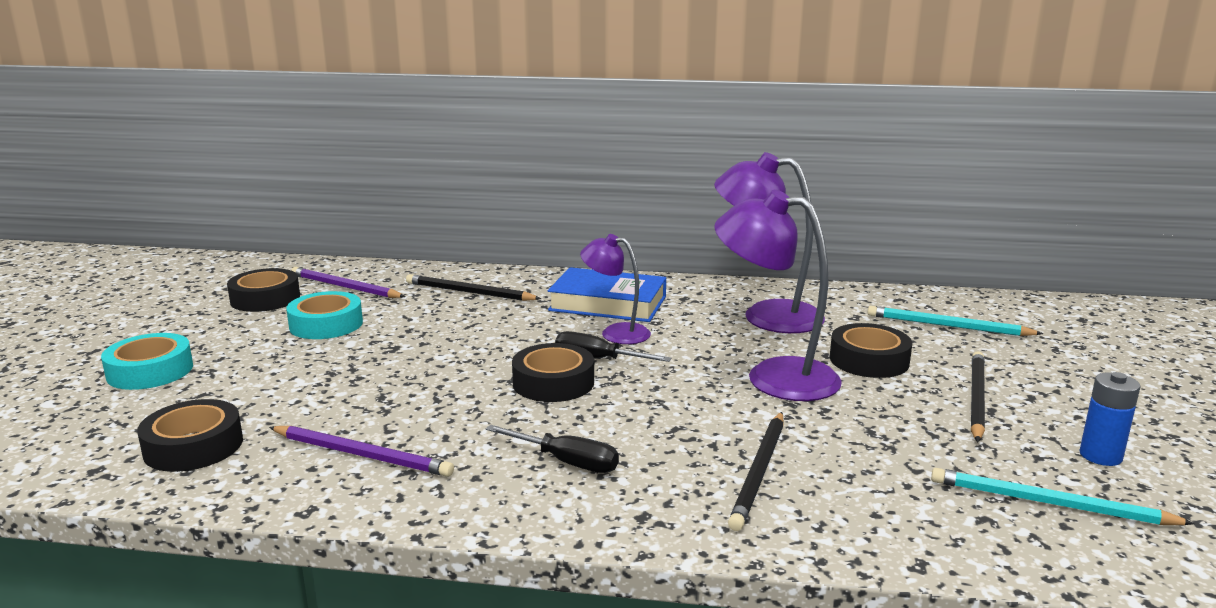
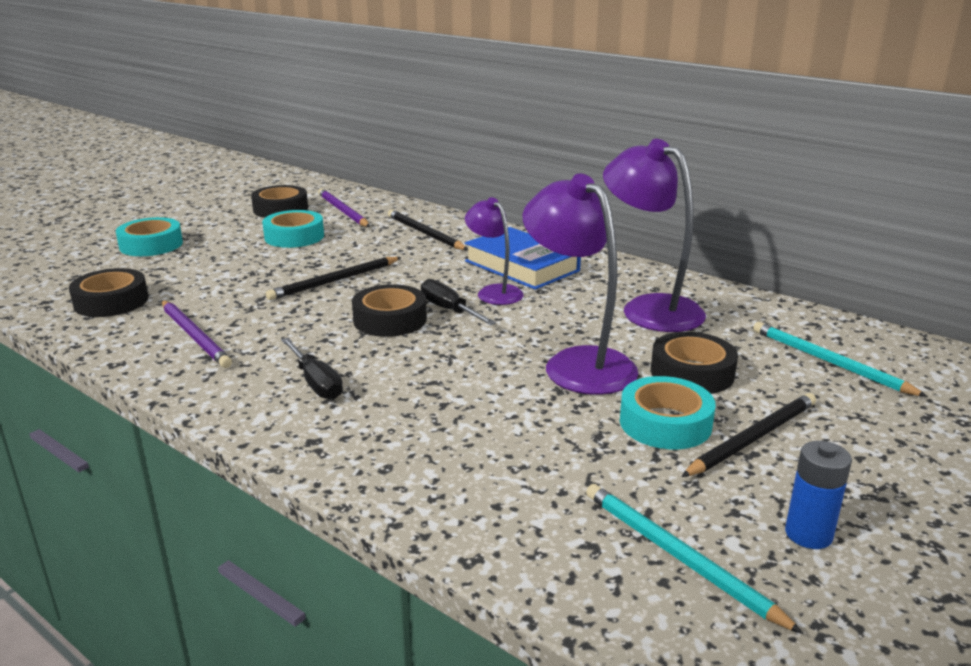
camera: 30 degrees right, 5 degrees up
(759, 472) = (448, 438): black pencil -> black pencil (334, 281)
(904, 405) = (665, 423): none -> turquoise tape

